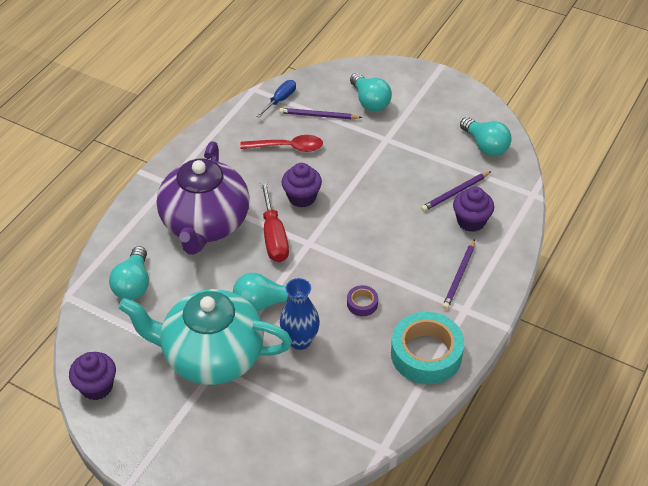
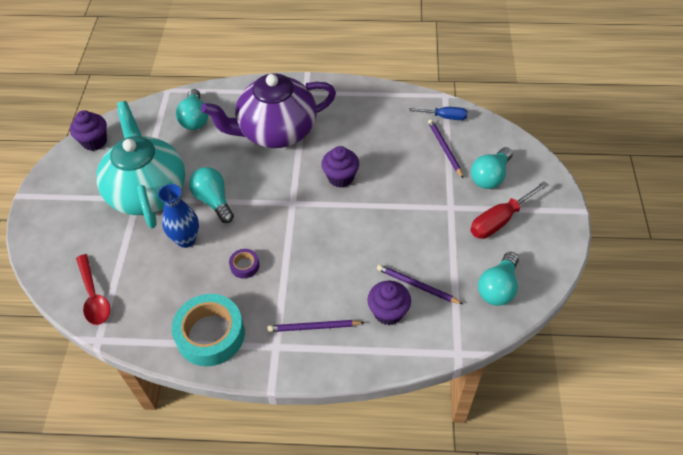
camera: 65 degrees right, 5 degrees up
(133, 284) = (195, 118): turquoise light bulb -> turquoise light bulb turned 75 degrees counterclockwise
(274, 236) = (286, 177): red screwdriver -> red screwdriver (499, 220)
(287, 147) = (392, 144): red spoon -> red spoon (93, 296)

